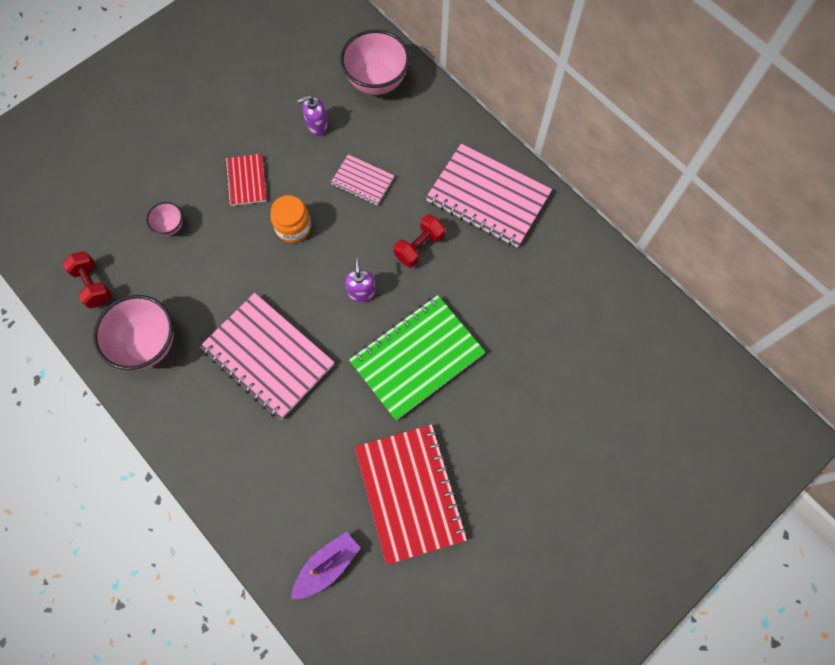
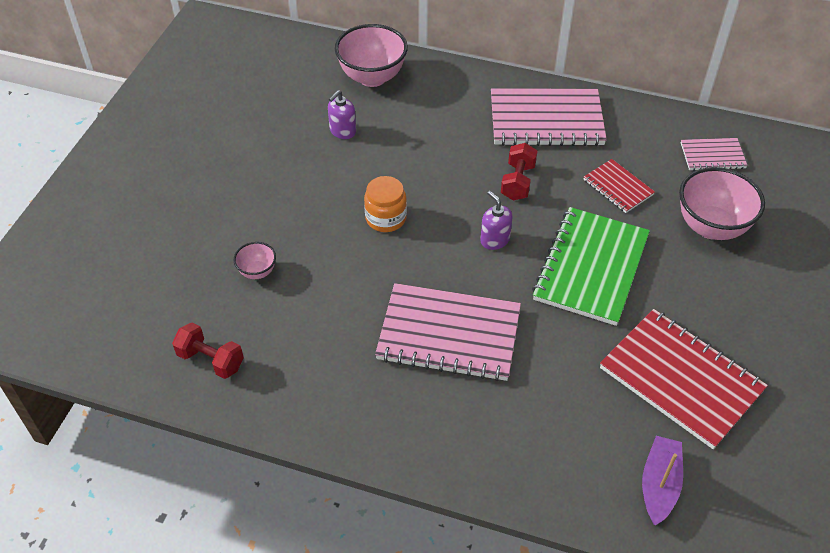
camera: 30 degrees left, 20 degrees down
(147, 344) = (313, 384): pink bowl -> pink bowl (711, 227)
(246, 181) = (307, 201): red notebook -> red notebook (618, 187)
(362, 181) = (422, 155): pink notebook -> pink notebook (712, 156)

